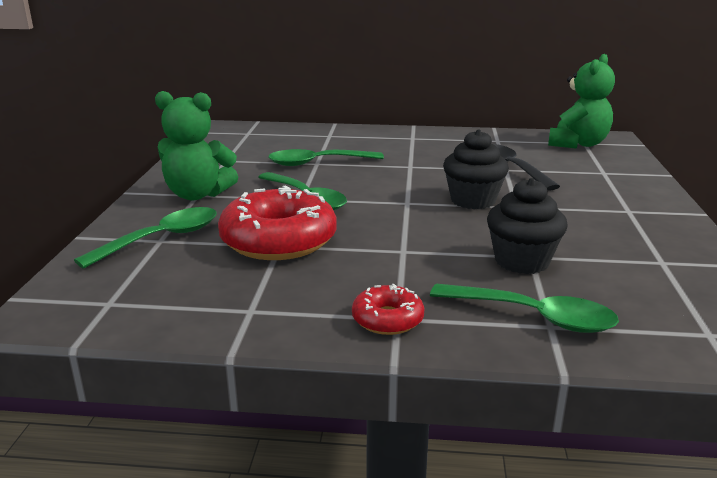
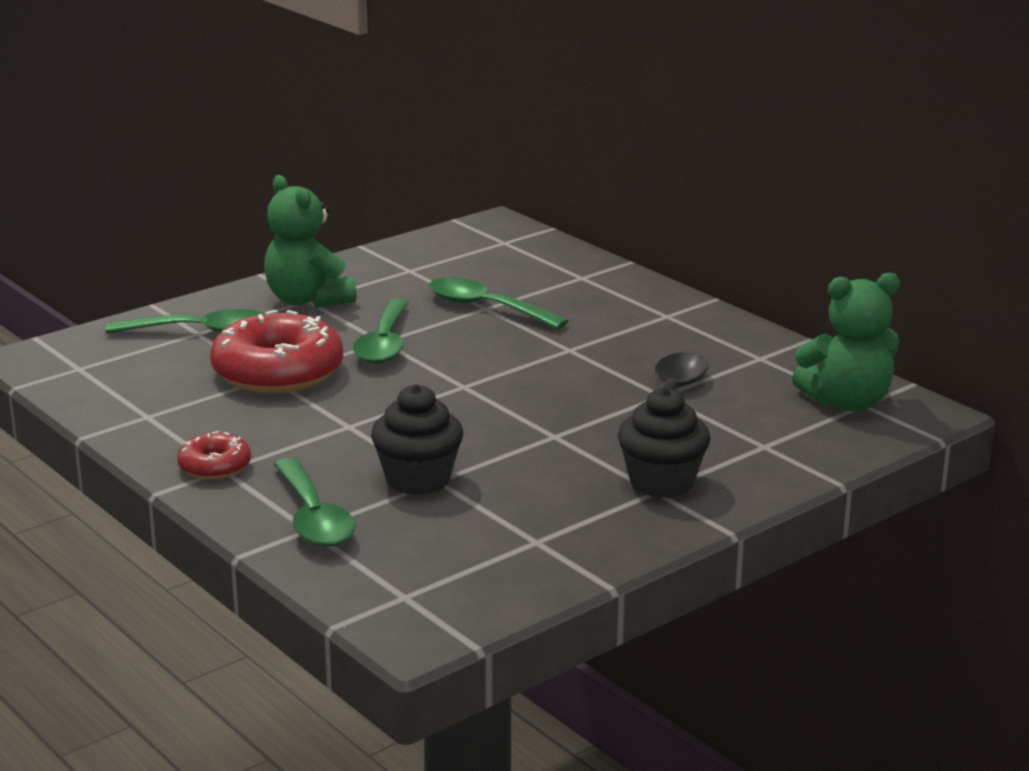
camera: 45 degrees right, 0 degrees up
(473, 200) = (529, 411): black cupcake -> black cupcake (661, 482)

